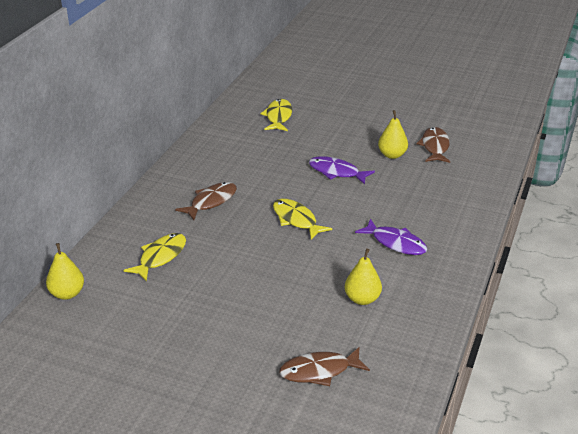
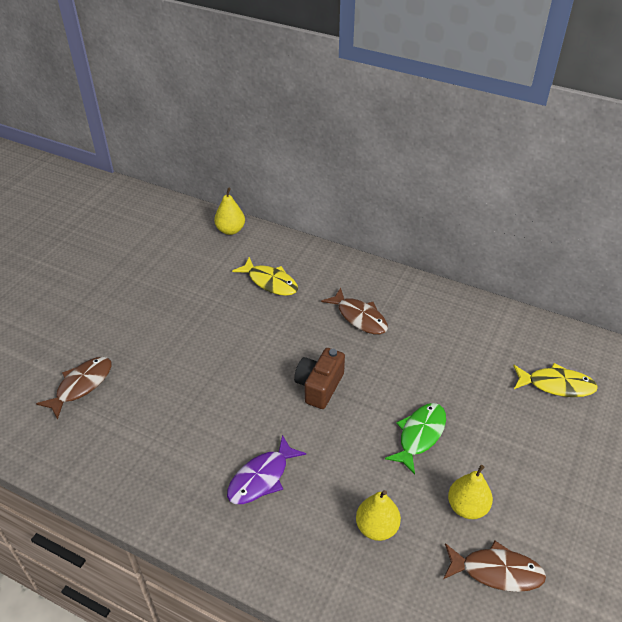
camera: 95 degrees right, 10 degrees up
(296, 220) = (319, 386): yellow fish -> brown camera
(319, 371) = (81, 385): brown fish -> brown fish turned 45 degrees clockwise
(336, 172) = (420, 435): purple fish -> green fish
(362, 299) = (170, 431): yellow pear -> yellow pear (376, 527)

